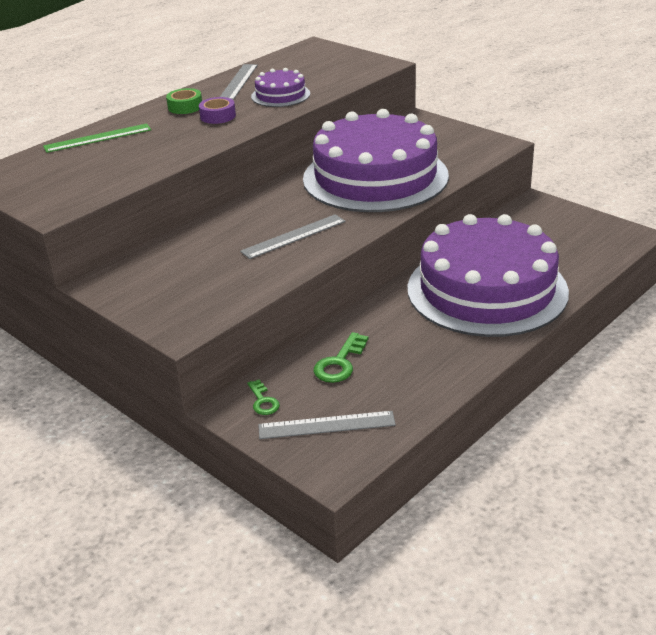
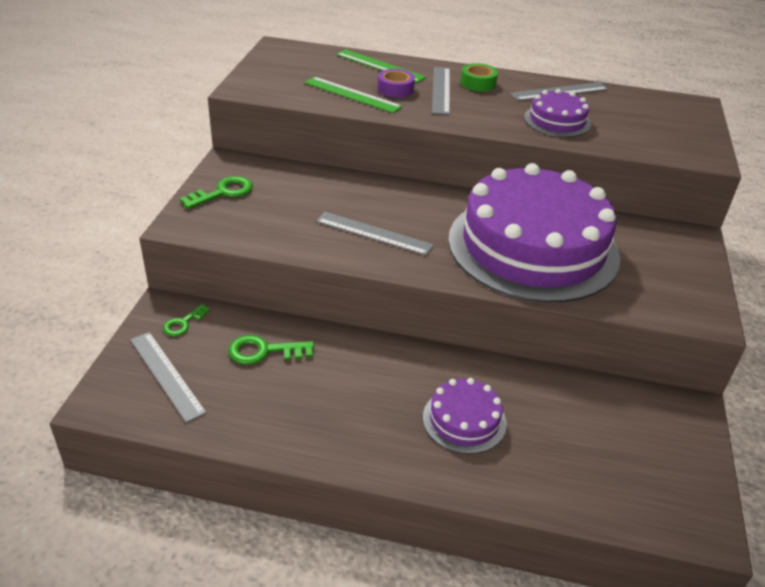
camera: 55 degrees right, 5 degrees up
(135, 162) = (352, 95): none -> green ruler
(150, 297) = (223, 192): none -> green key
(177, 124) = (441, 90): none -> grey ruler
(218, 116) = (476, 103): purple tape -> purple tape (395, 89)
(487, 290) = (464, 420): purple cake -> purple cake, size x0.43

